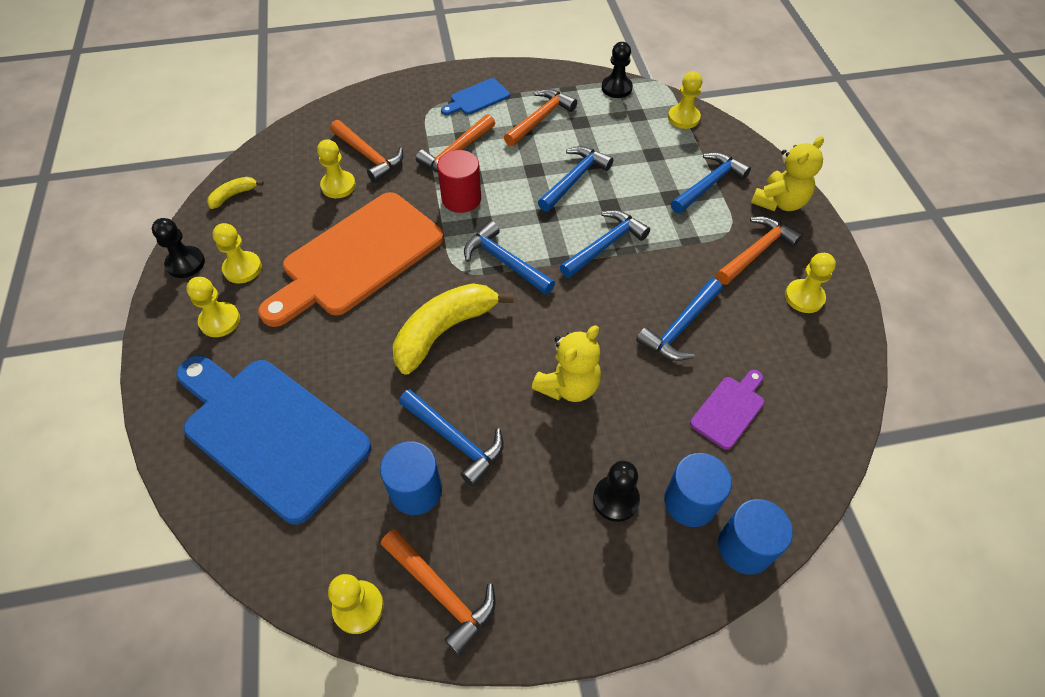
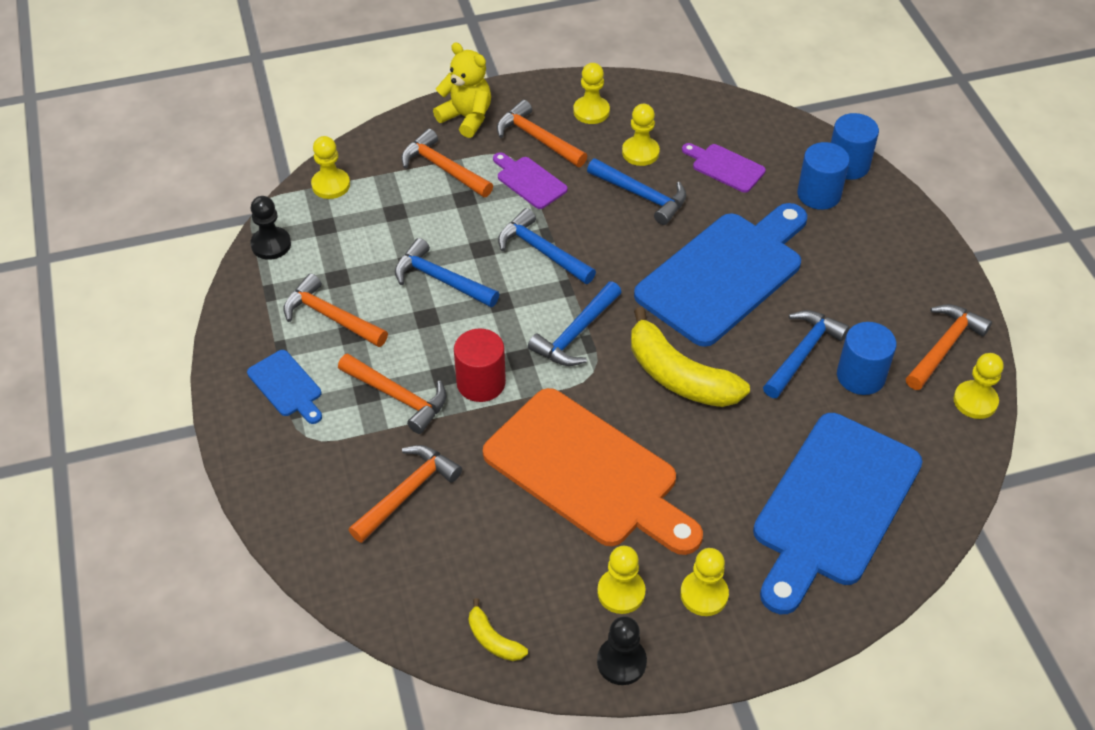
camera: 95 degrees left, 5 degrees down
(338, 186) = (466, 517): yellow pawn -> yellow pawn (640, 152)
(568, 386) = (724, 274): yellow teddy bear -> blue cutting board
(615, 499) = (829, 239): black pawn -> none
(696, 242) = (529, 181): none -> purple cutting board
(709, 184) = (443, 168): blue hammer -> orange hammer

